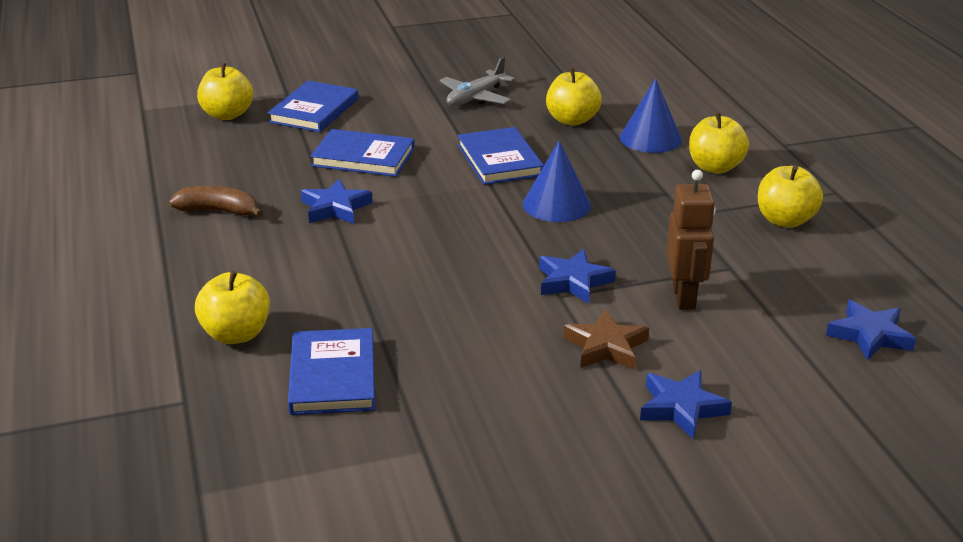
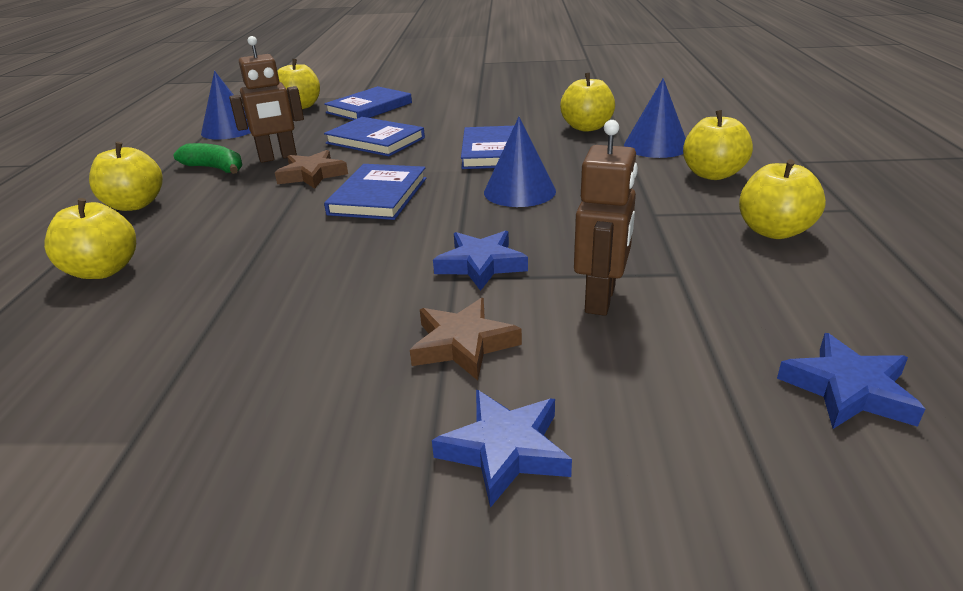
camera: 20 degrees right, 0 degrees up
(175, 157) = (229, 130): none -> blue cone
(180, 264) = (135, 205): none -> yellow apple
(219, 211) = (215, 168): brown banana -> green banana
(275, 190) = (278, 157): none -> brown robot
(332, 376) = (138, 327): blue book -> blue book (378, 196)
(335, 208) = (312, 175): blue star -> brown star
(475, 98) = (511, 107): grey plane -> none

